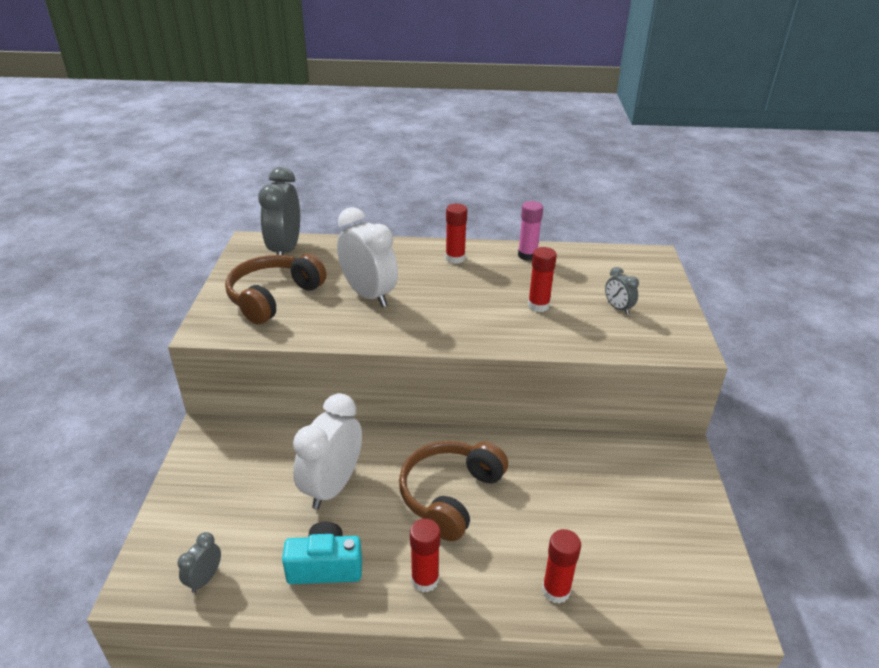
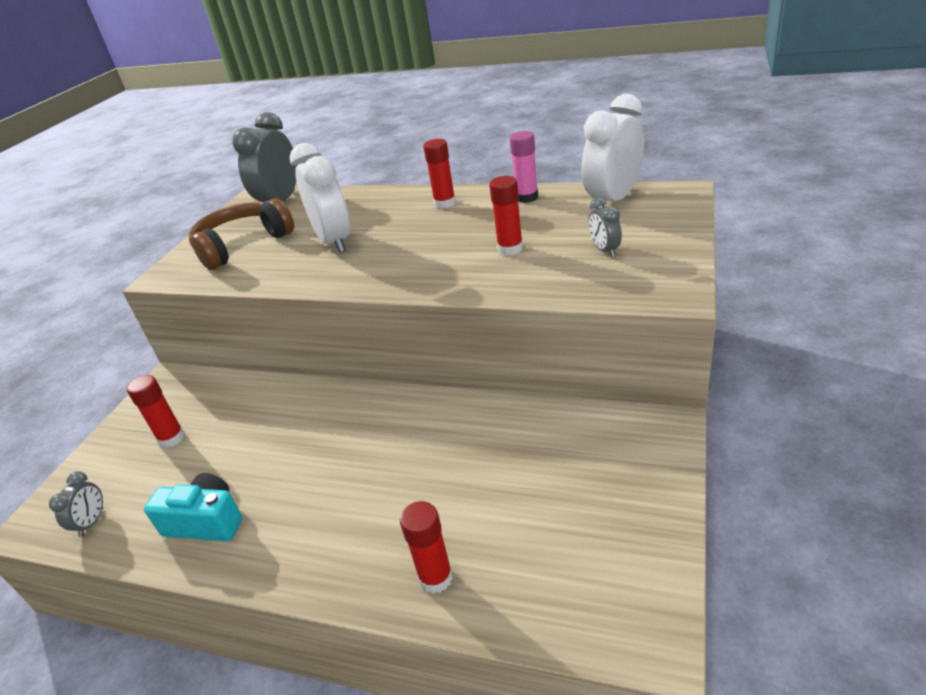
camera: 20 degrees right, 0 degrees up
(205, 579) = (92, 522): grey clock -> grey clock turned 150 degrees clockwise
(332, 486) = (253, 440): white clock -> white clock (613, 200)
(425, 580) = (297, 548): red glue stick -> red glue stick (171, 438)
(450, 495) = (367, 458): brown headphones -> none

